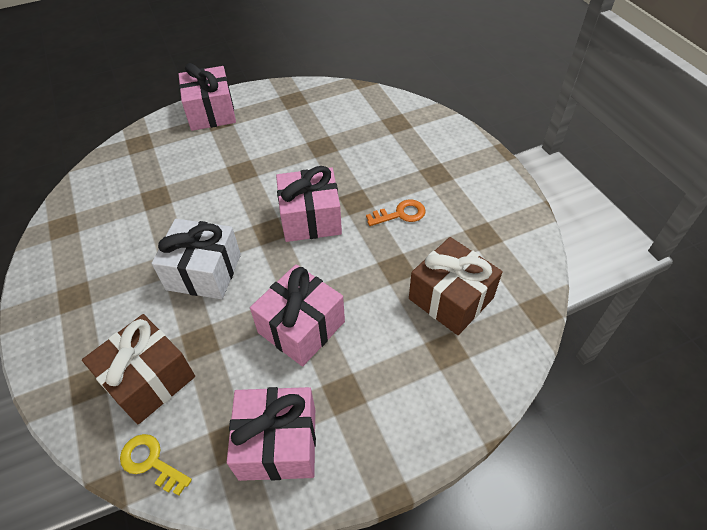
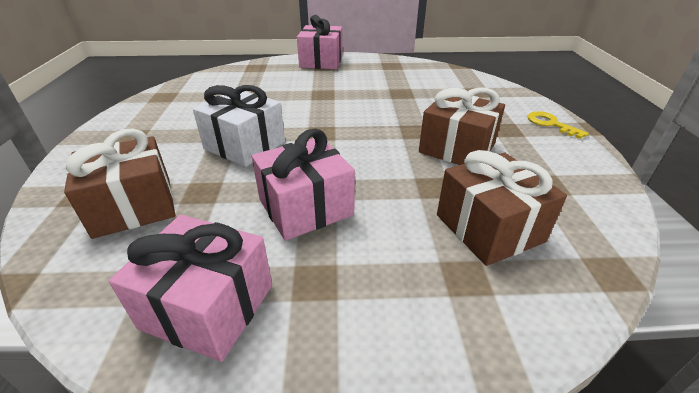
camera: 20 degrees right, 15 degrees down
(151, 462) = (71, 276): yellow key -> yellow key (550, 124)
(311, 218) = (364, 133): pink gift -> none
(400, 214) = (457, 148): orange key -> brown gift

